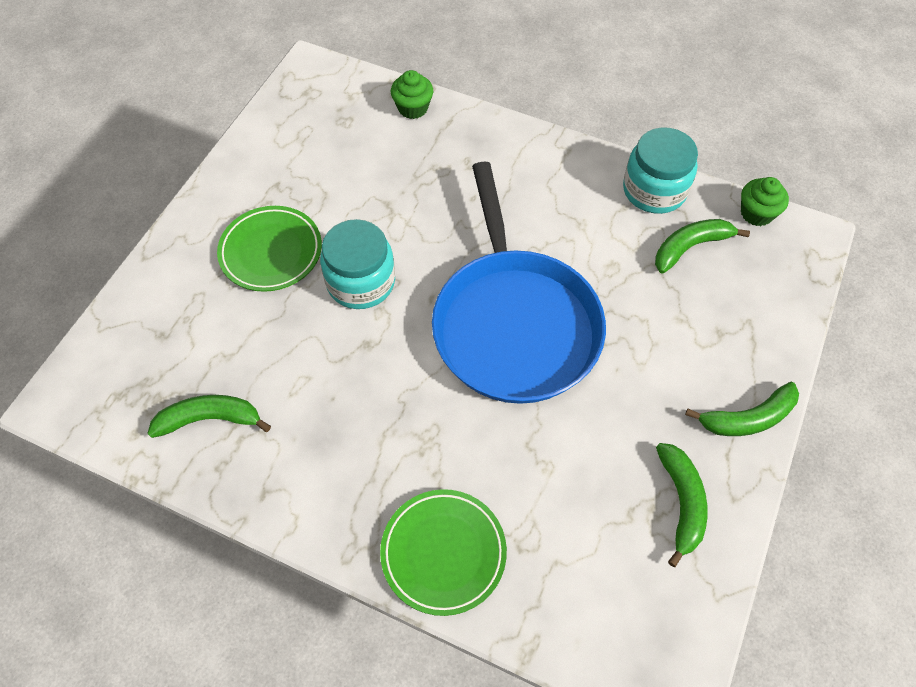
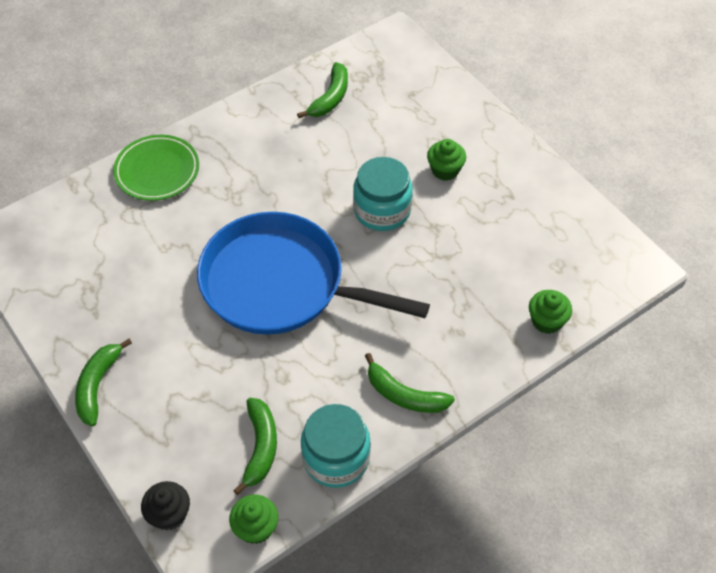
camera: 120 degrees right, 5 degrees down
(271, 252) = (445, 170): green plate -> green cupcake
(681, 503) = (80, 306): green banana -> green banana (404, 395)
(802, 279) = (169, 514): none -> black cupcake

